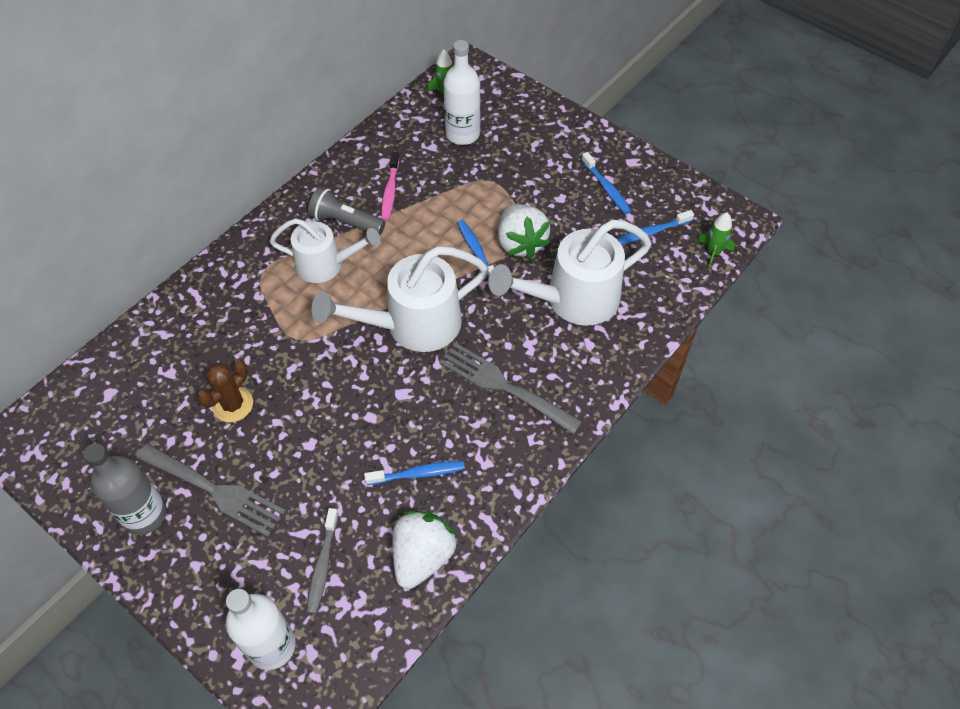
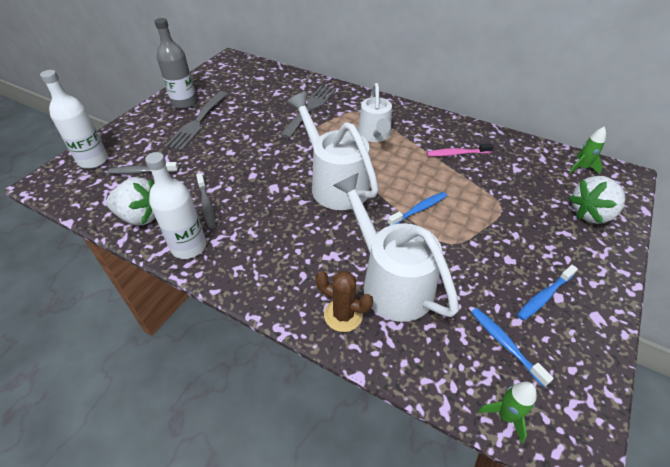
camera: 80 degrees right, 10 degrees down
(233, 405) = (257, 118): brown cactus -> brown cactus (343, 315)
(346, 222) = (416, 137): grey flashlight -> none
(418, 473) = (207, 205): blue toothbrush -> grey toothbrush
(462, 134) = (543, 184): white bottle -> white bottle (189, 247)
(503, 386) = (287, 243): grey fork -> grey fork (310, 108)
(520, 243) = (441, 236): white strawberry -> white strawberry (591, 214)

